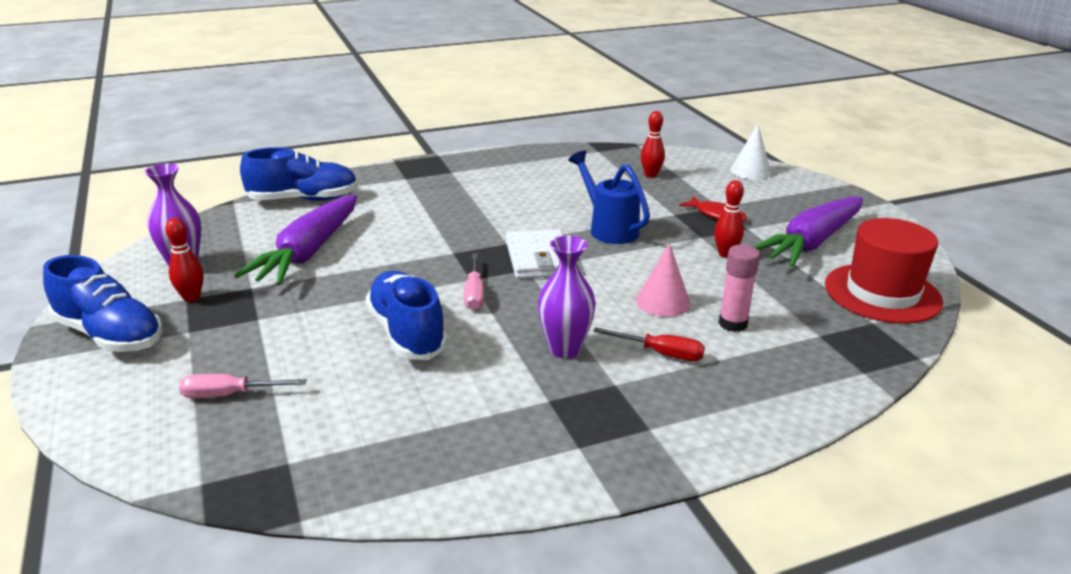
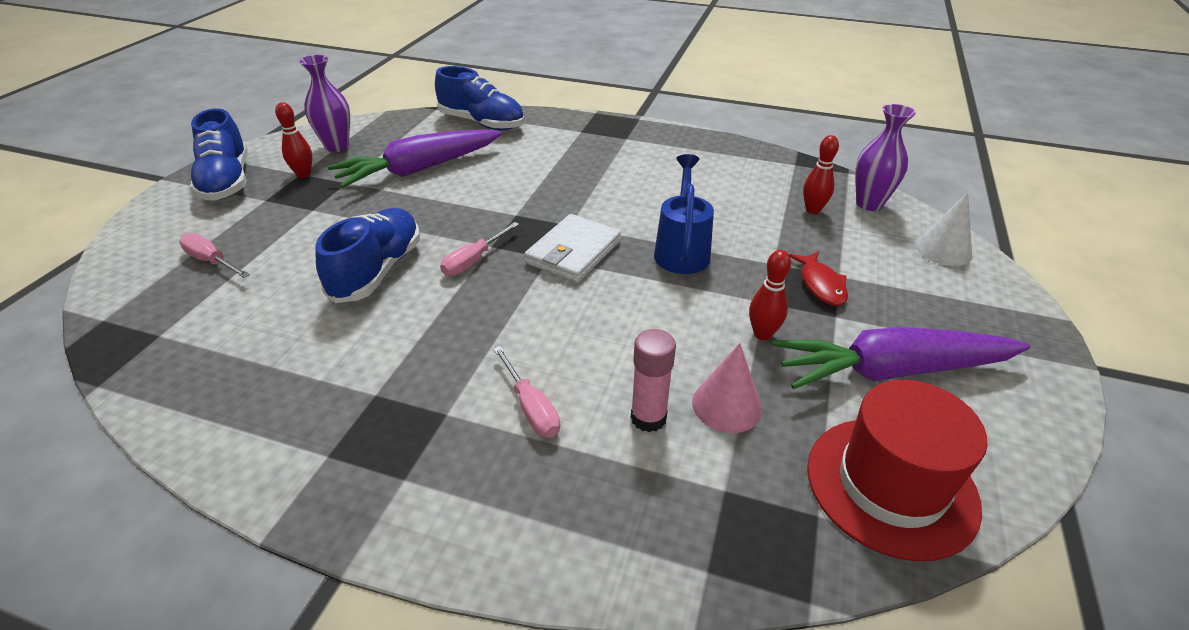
camera: 40 degrees right, 10 degrees up
(565, 349) = (460, 353): purple vase -> purple vase (869, 204)
(660, 353) = (531, 407): red screwdriver -> pink screwdriver
(663, 302) = (616, 354): pink cone -> pink cone (727, 405)

